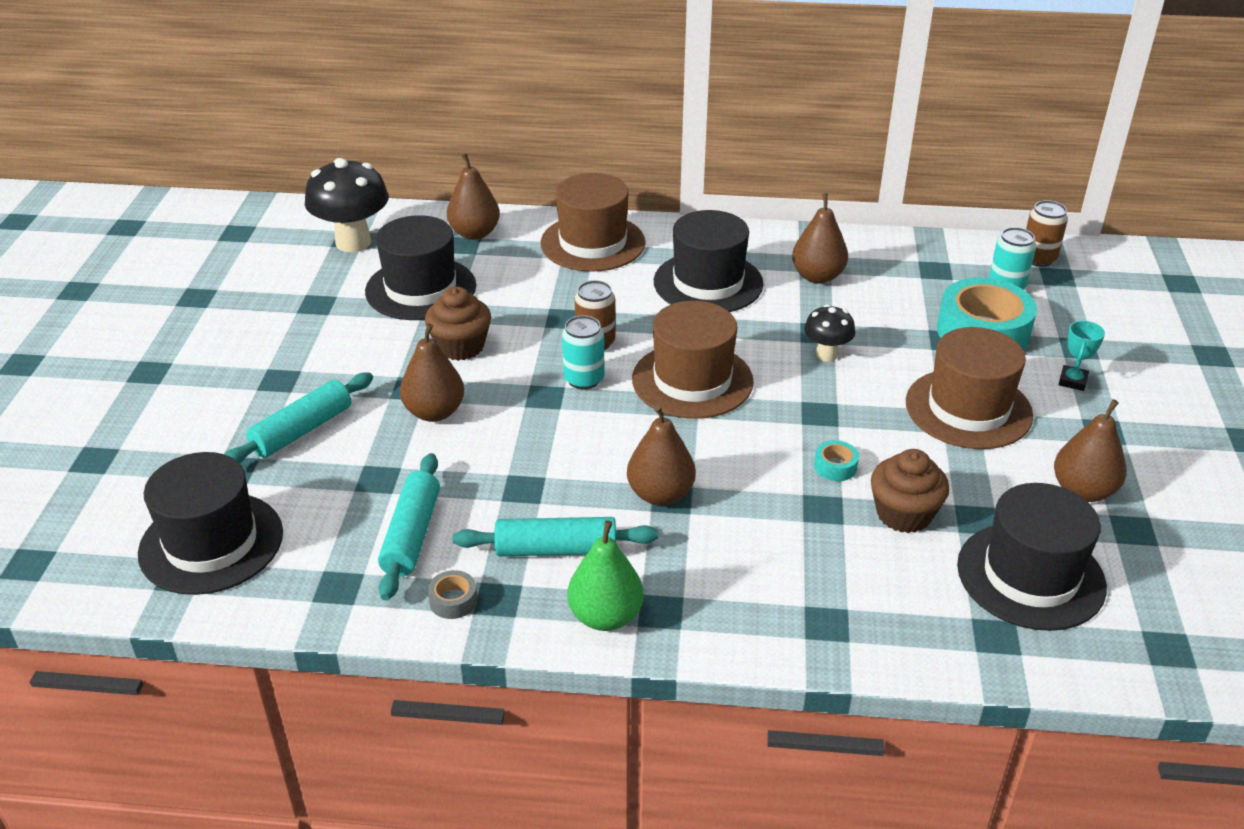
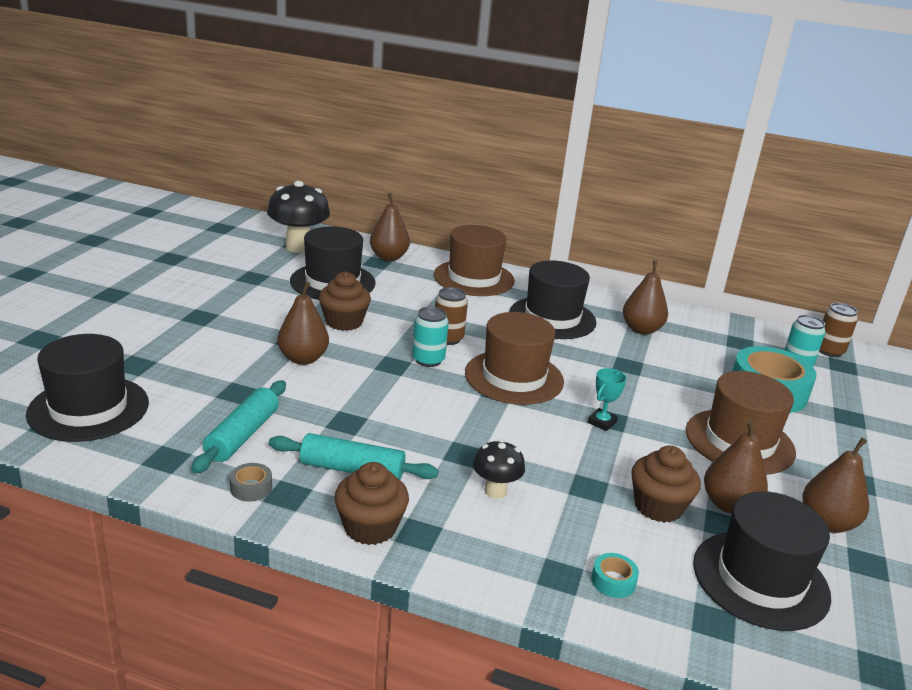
camera: 10 degrees right, 10 degrees down
(302, 430) = (198, 351): turquoise rolling pin -> none
(605, 616) = (370, 527): green pear -> brown cupcake
(660, 494) = (455, 449): brown pear -> brown pear (729, 505)
(826, 355) = (630, 381): black mushroom -> black mushroom (495, 491)
(835, 466) = (610, 459): turquoise tape -> turquoise tape (613, 581)
(1072, 381) = (838, 440): turquoise trophy -> turquoise trophy (602, 422)

